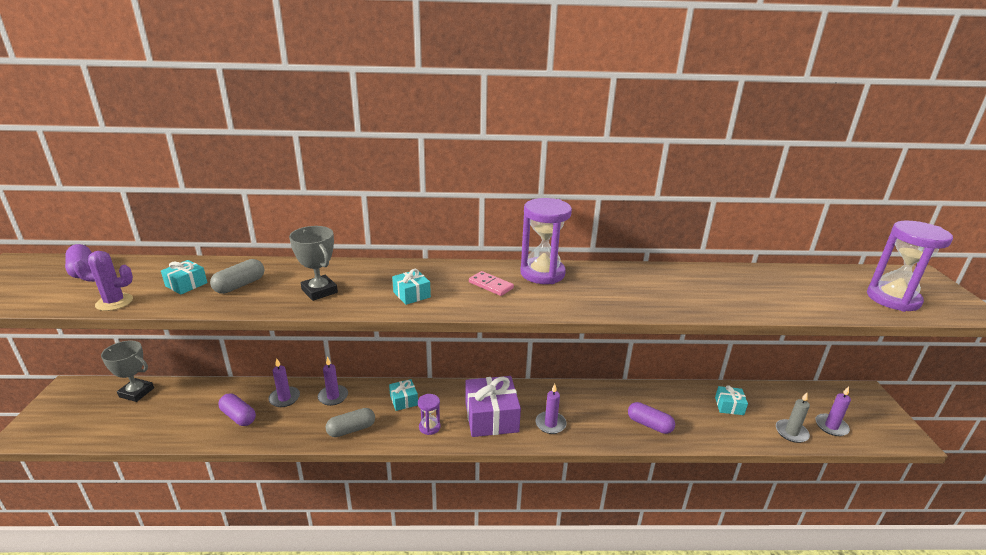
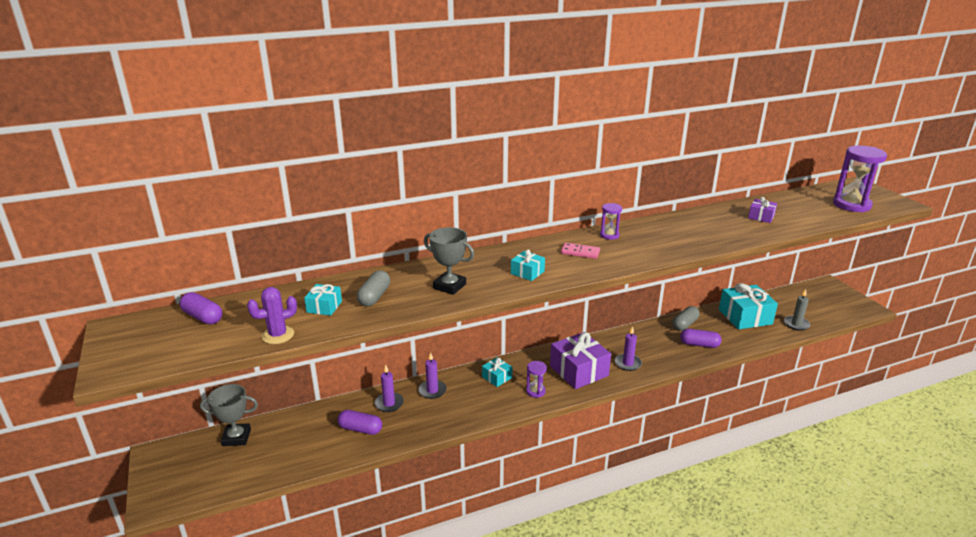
camera: 20 degrees left, 0 degrees up
(351, 429) = (472, 411): grey capsule -> grey capsule (685, 324)
(542, 273) = (609, 235): purple hourglass -> purple hourglass, size x0.51
(729, 406) = (745, 317): turquoise gift -> turquoise gift, size x1.99
(750, 289) = (761, 217): none -> purple gift
(831, 426) = (818, 313): purple candle -> none

